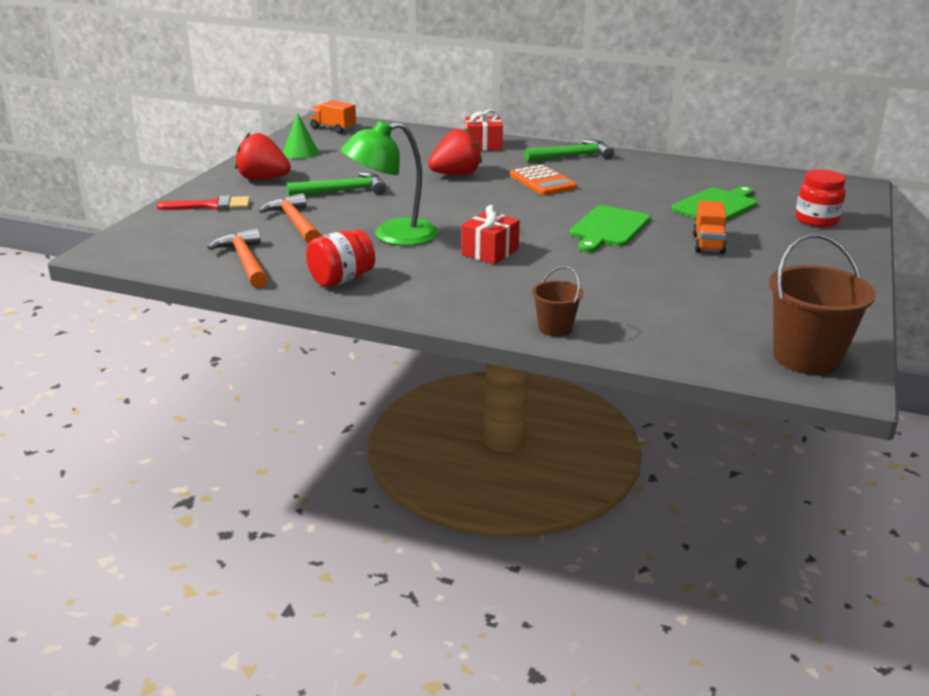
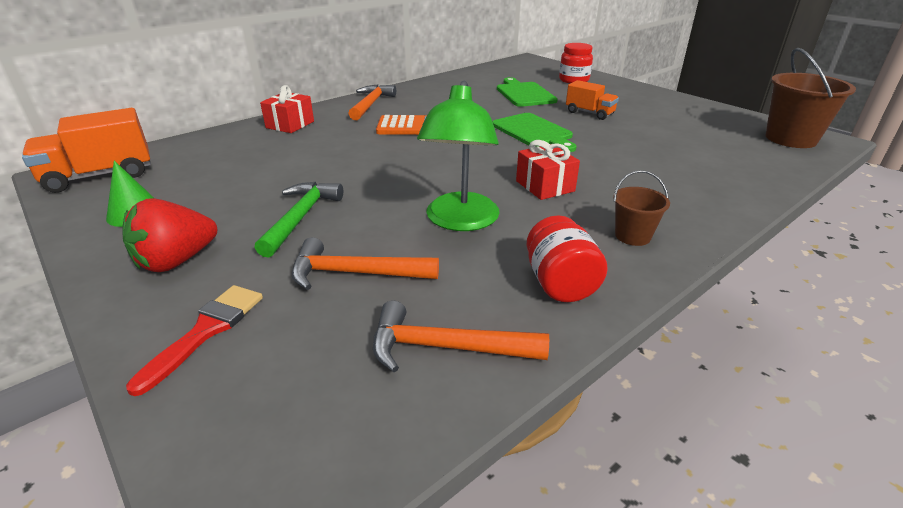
camera: 60 degrees left, 5 degrees up
(333, 128) = (100, 176): orange truck -> orange truck, size x1.63
(456, 174) = (342, 152): red strawberry -> none
(555, 328) = (726, 202): brown bucket -> brown bucket (632, 236)
(572, 156) = (371, 104): green hammer -> orange hammer

